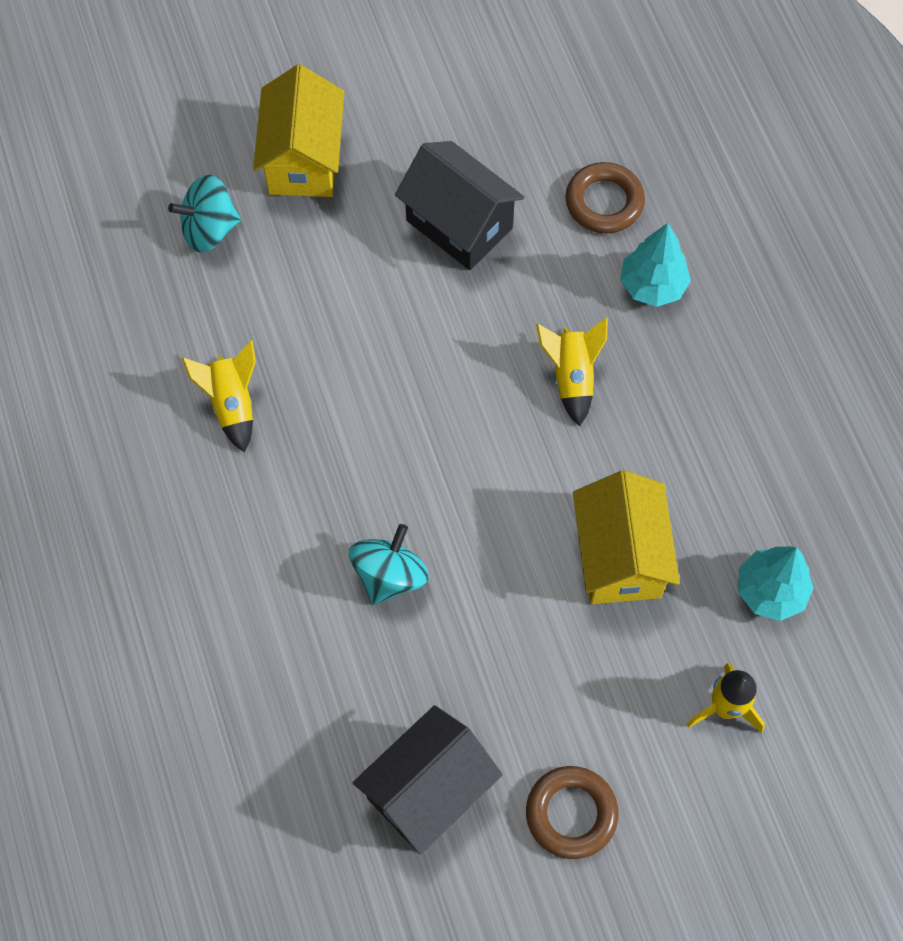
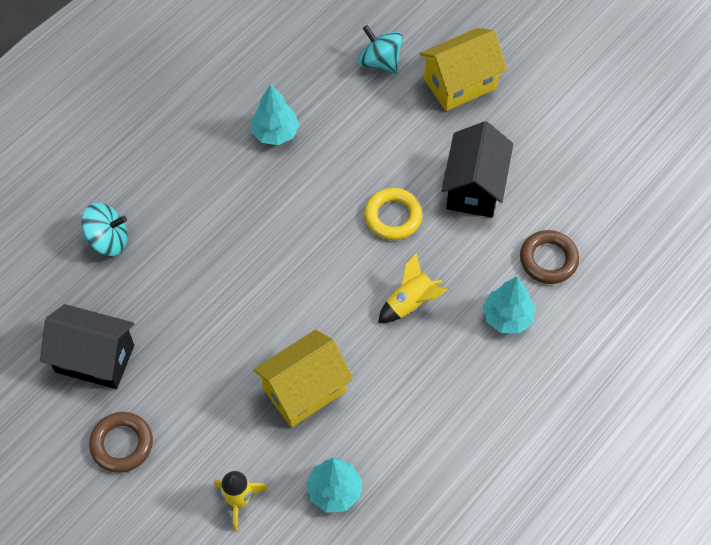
camera: 60 degrees right, 5 degrees down
(232, 404) = (275, 133): yellow rocket -> turquoise tree
(389, 575) = (217, 270): turquoise spinning top -> turquoise spinning top (108, 240)
(443, 333) = (393, 217): none -> yellow ring

